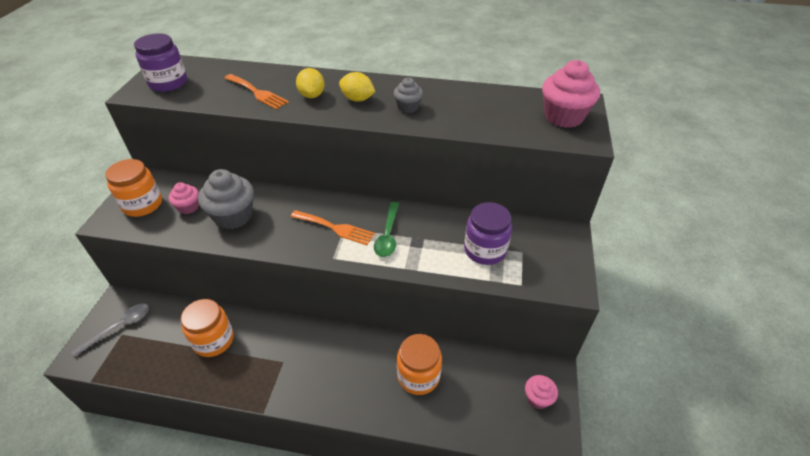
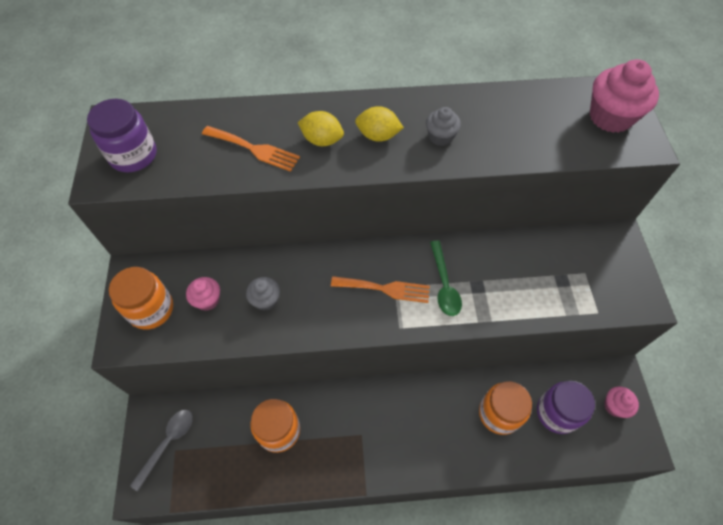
camera: 15 degrees left, 15 degrees up
(233, 216) = (265, 300): grey cupcake -> grey cupcake, size x0.55
(312, 95) = (322, 140): yellow lemon -> yellow lemon turned 45 degrees counterclockwise
(485, 250) = (548, 279): purple jar -> purple jar (557, 413)

